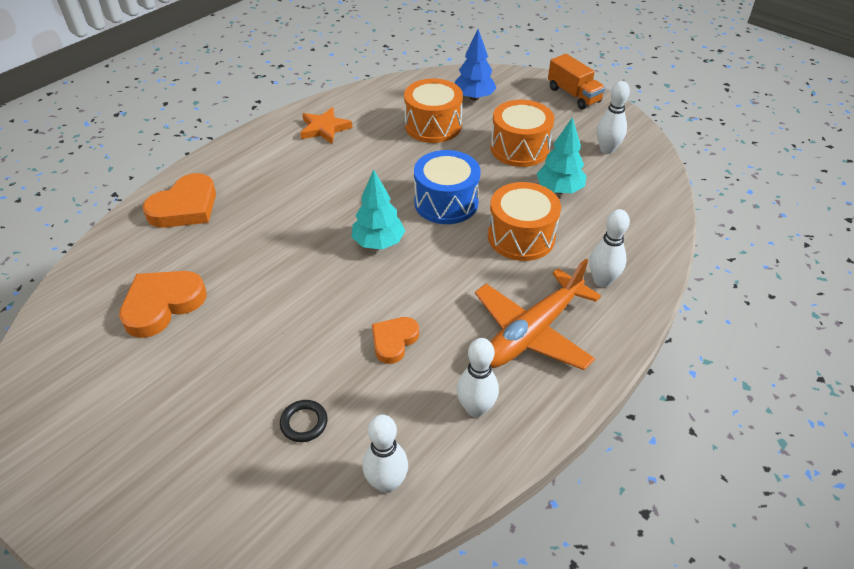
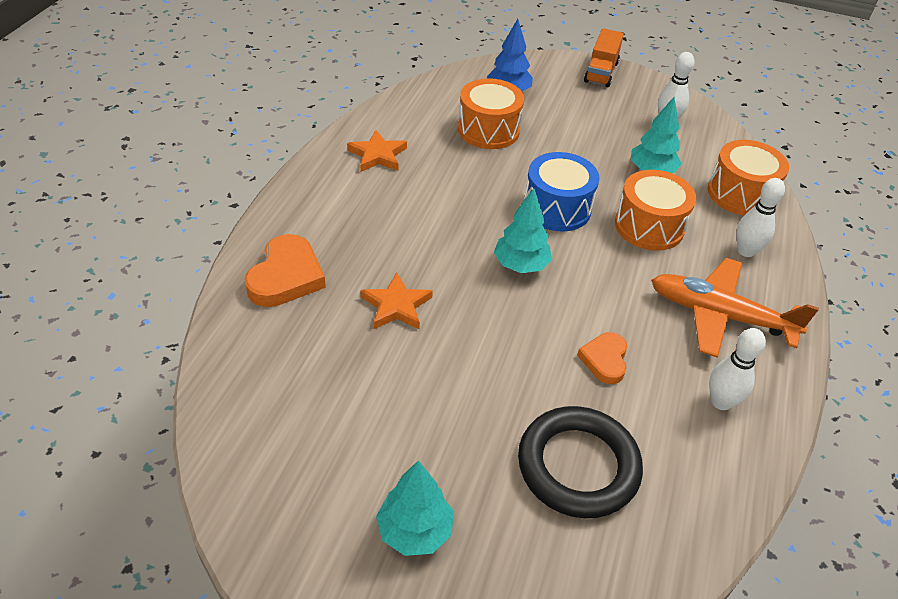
camera: 25 degrees left, 0 degrees up
(135, 431) = (415, 531): none -> turquoise tree
(162, 305) = (342, 390): orange heart -> none
(252, 250) = (396, 306): none -> orange star
(304, 423) = (578, 466): black ring -> black ring, size x2.44
(386, 483) = (693, 496): white bowling pin -> none
(519, 148) = (588, 137): orange drum -> orange drum (740, 194)
(532, 332) = (720, 315): orange plane -> orange plane turned 90 degrees clockwise
(573, 95) = (601, 72): orange truck -> orange truck turned 75 degrees clockwise

